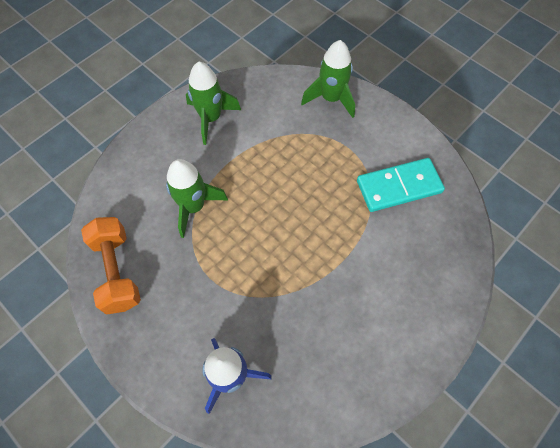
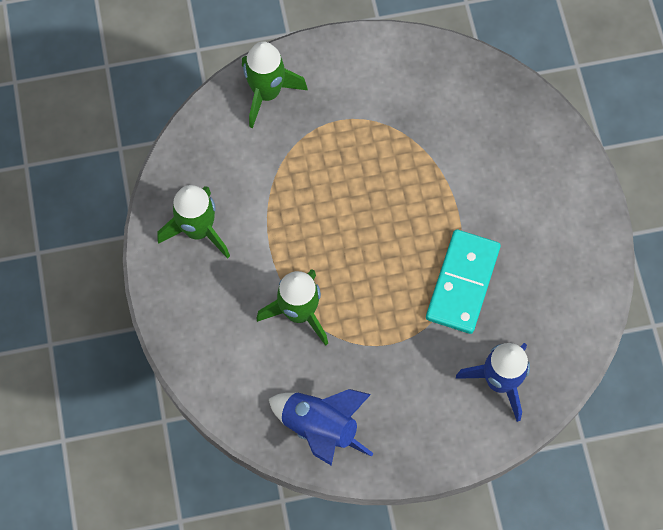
camera: 55 degrees left, 5 degrees up
(117, 271) = (320, 427): orange dumbbell -> blue rocket
(399, 187) = (419, 106): turquoise domino -> turquoise domino (463, 283)

